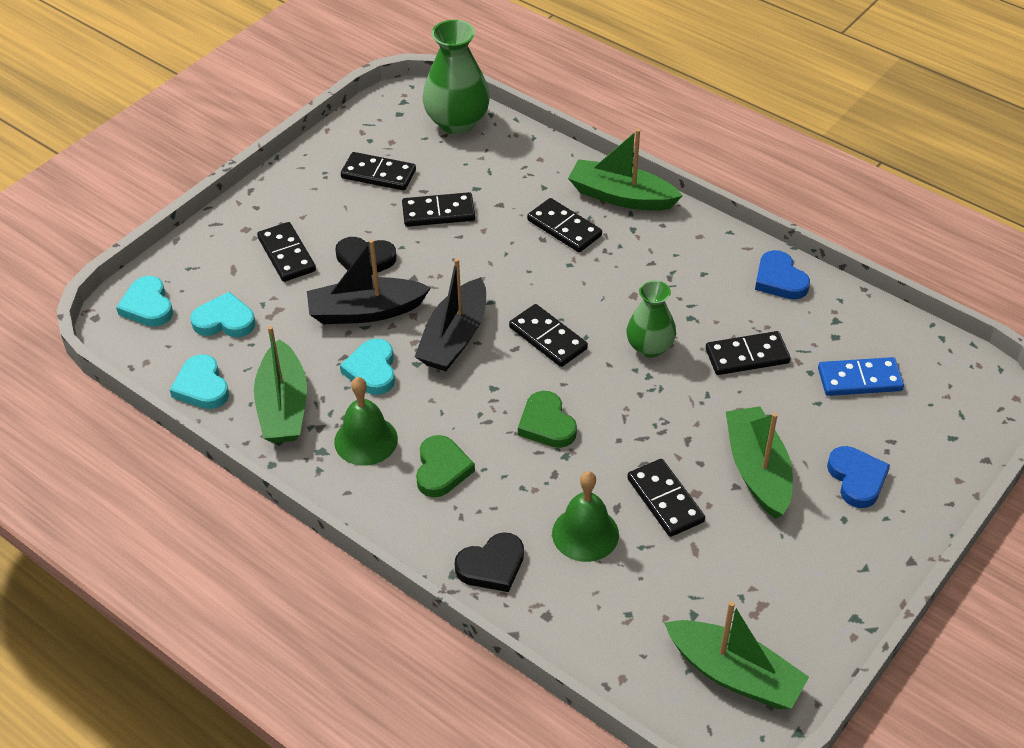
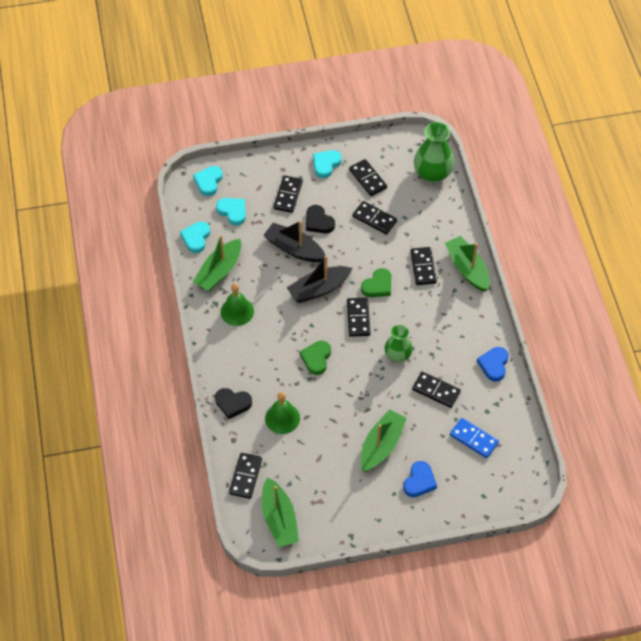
camera: 40 degrees right, 10 degrees up
(372, 370) = (270, 280): turquoise heart -> turquoise heart (326, 164)
(441, 469) = (254, 347): green heart -> green heart (377, 285)
(665, 500) = (329, 428): black domino -> black domino (246, 476)

